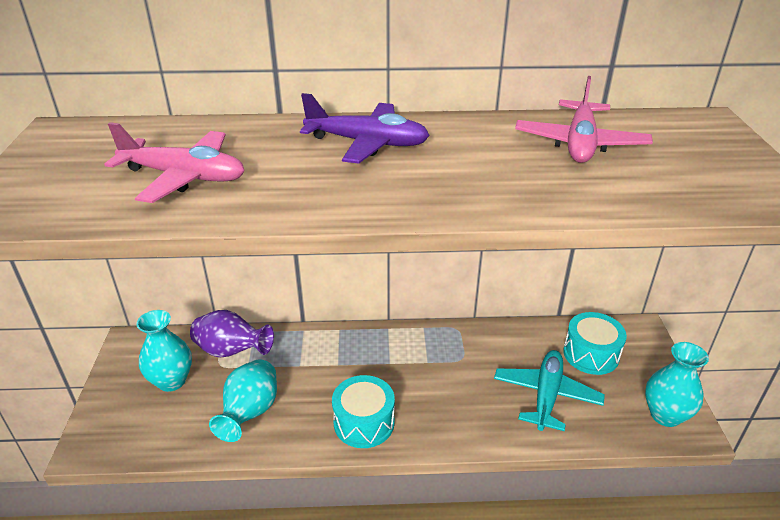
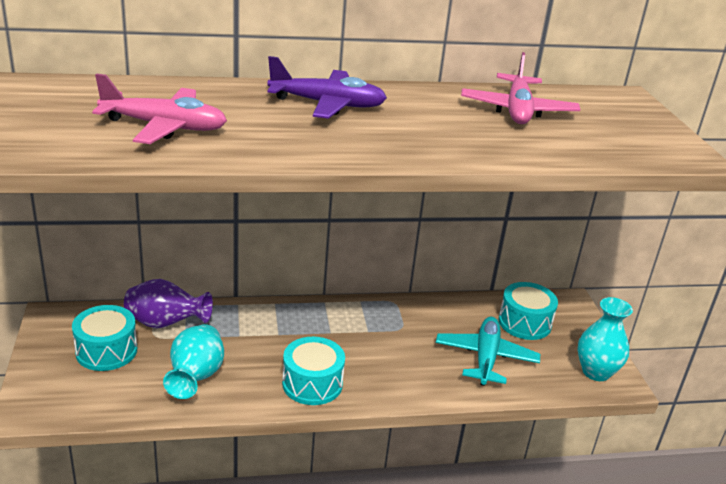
camera: 10 degrees left, 5 degrees down
(171, 381) = (106, 351): turquoise vase -> turquoise drum

